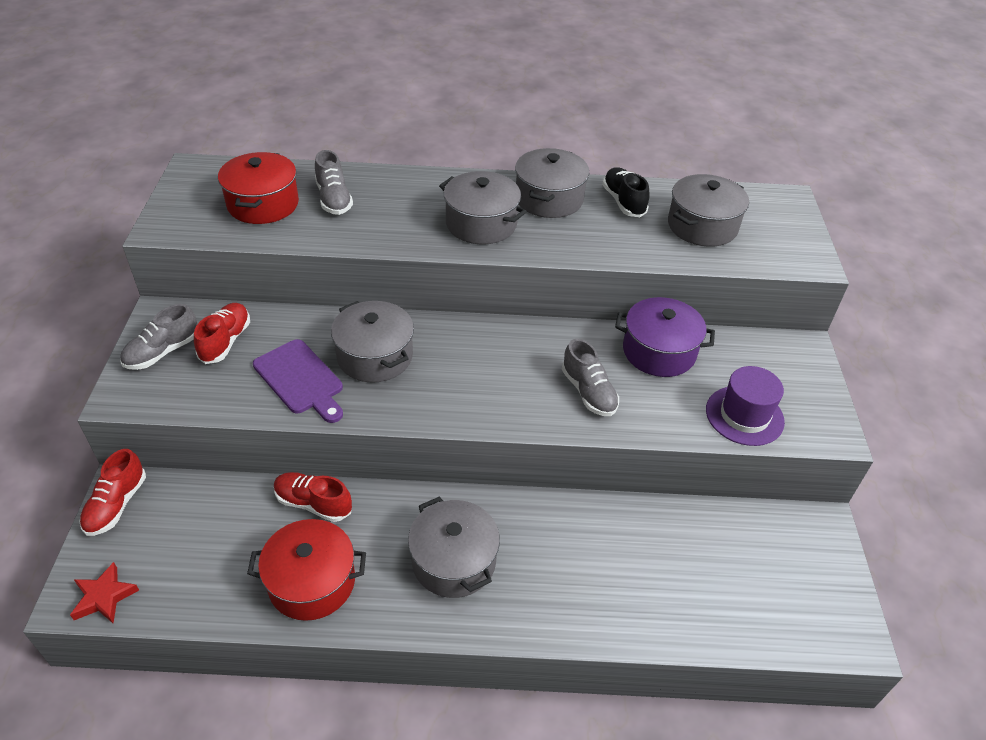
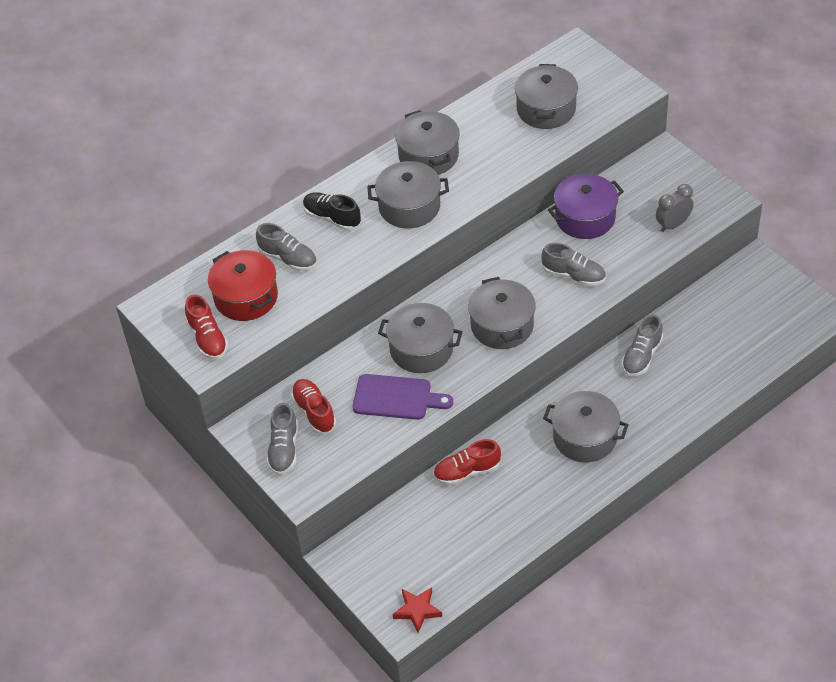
camera: 35 degrees left, 5 degrees up
(116, 505) = (350, 566): red shoe -> red shoe (208, 338)
(312, 582) = (522, 509): red pot -> none
(468, 387) = (502, 325): none -> grey pot
(599, 527) = (641, 356): none -> grey shoe
(623, 202) = (478, 124): black shoe -> black shoe (332, 218)
(744, 415) = (673, 225): purple hat -> grey clock

